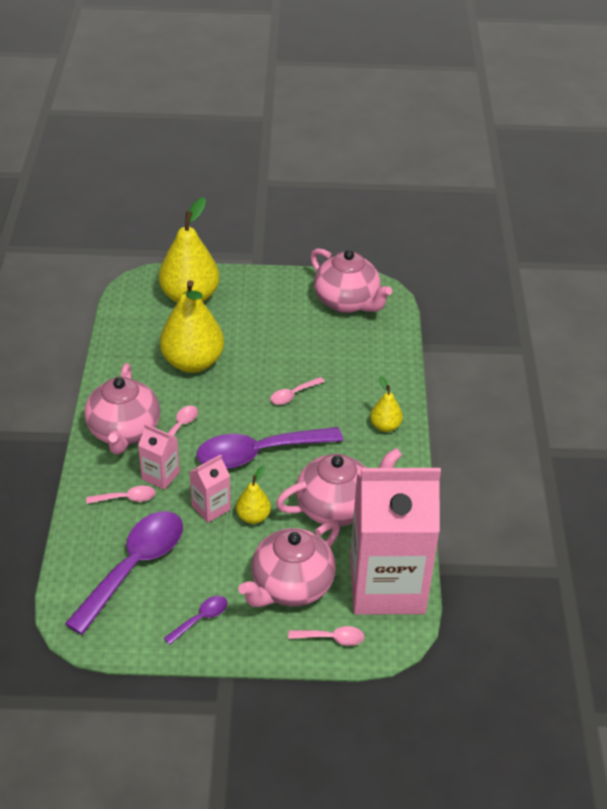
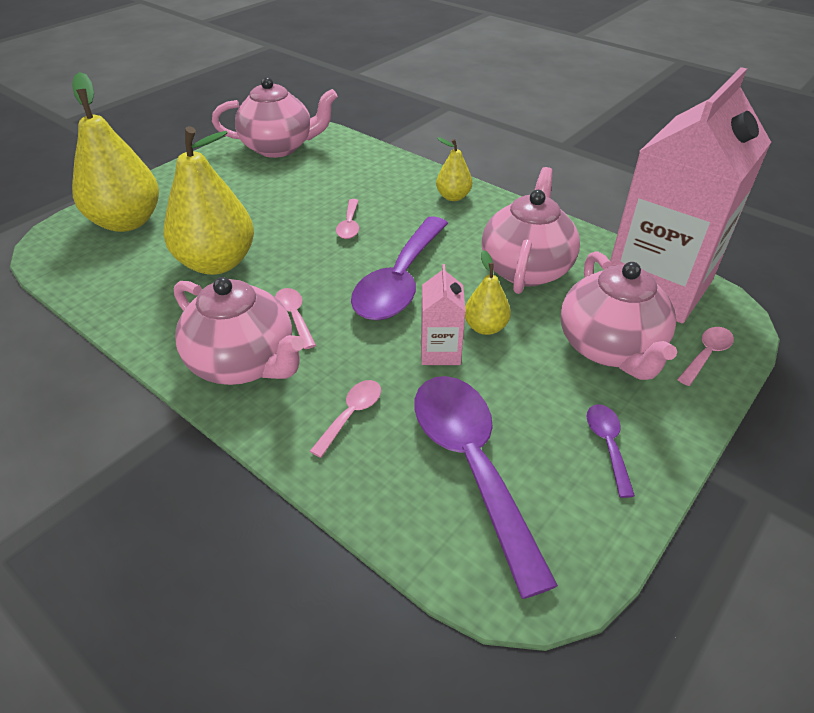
camera: 50 degrees left, 0 degrees up
(160, 476) = (349, 367): pink carton -> none

